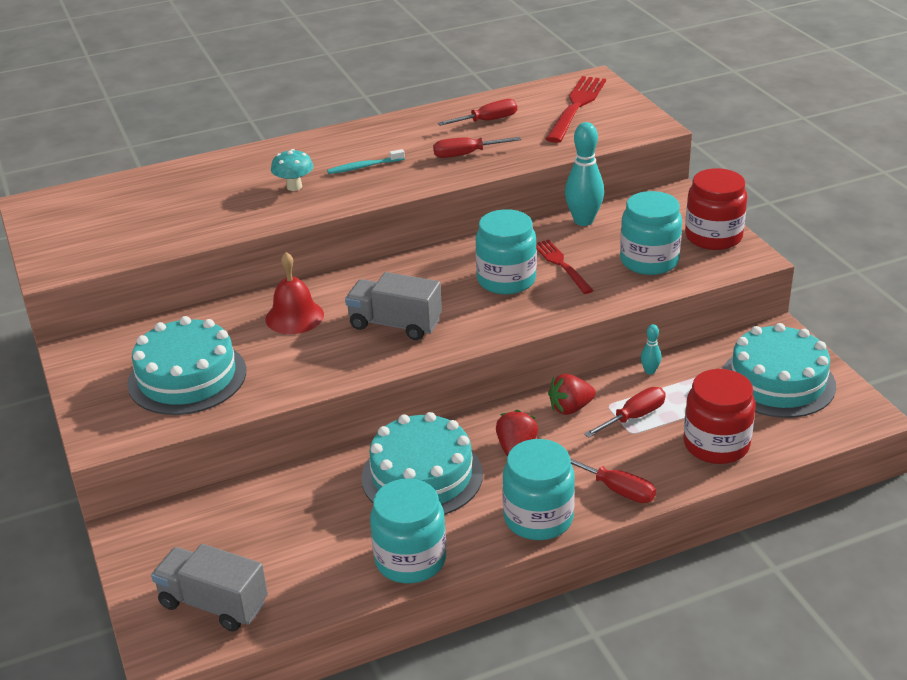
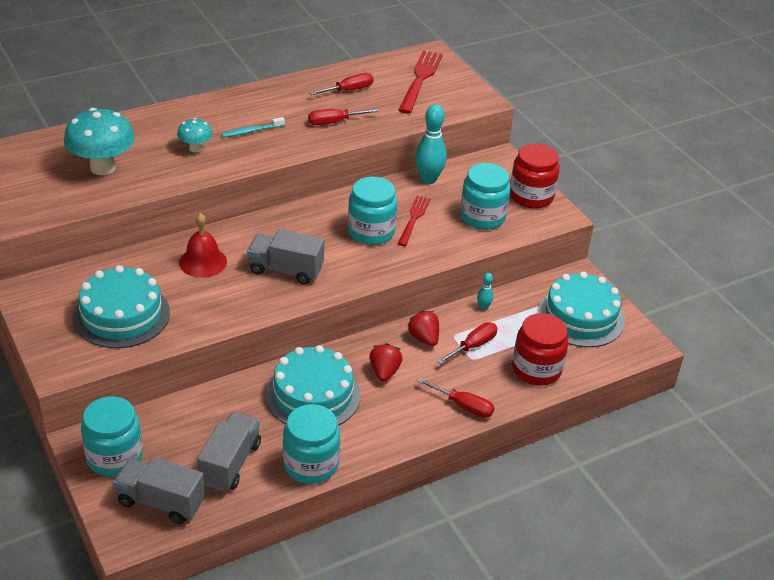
camera: 10 degrees left, 5 degrees up
(181, 209) = (103, 167): none -> turquoise mushroom
(307, 557) = (230, 463): none -> grey truck
(538, 518) = (406, 430): turquoise jar -> turquoise jar (114, 457)
(561, 265) = (413, 219): red fork -> red fork turned 45 degrees clockwise
(570, 408) = (424, 338): red strawberry -> red strawberry turned 90 degrees clockwise

